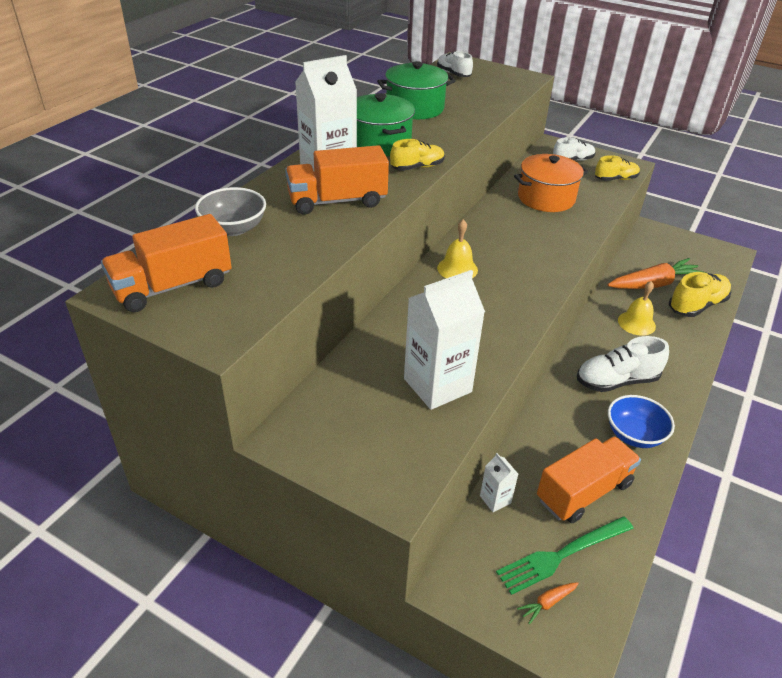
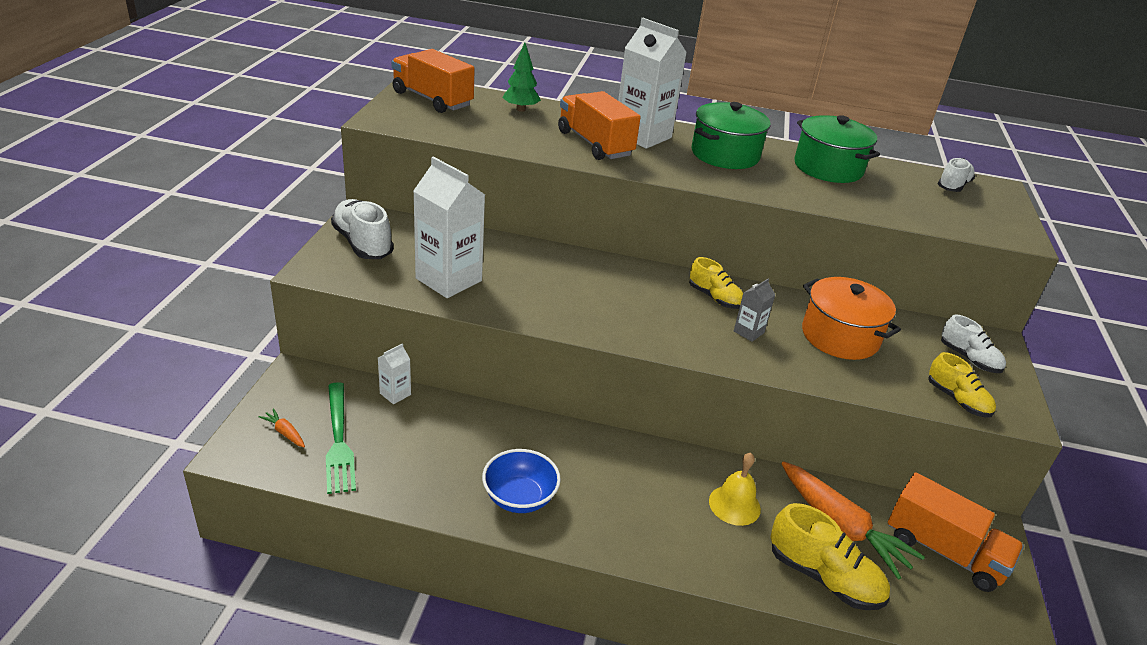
camera: 70 degrees right, 5 degrees down
(233, 228) = (520, 109): grey bowl -> green tree
(417, 167) = (693, 176): yellow shoe -> yellow shoe (715, 298)
(457, 269) = (635, 279): yellow bell -> none
(538, 234) = (748, 332): none -> grey carton
(561, 555) = (339, 440): green fork -> green fork turned 150 degrees counterclockwise
(584, 492) = (421, 455): orange truck -> orange truck (944, 551)
(616, 381) = (606, 483): white shoe -> white shoe (363, 243)

